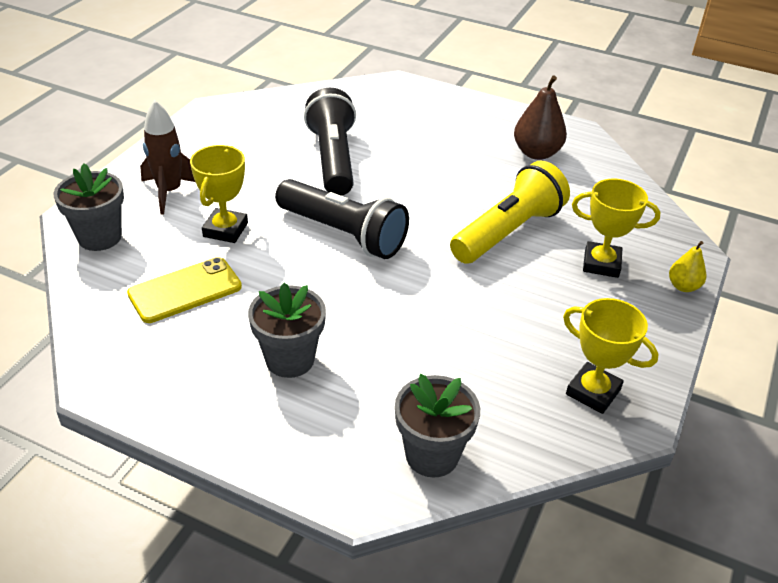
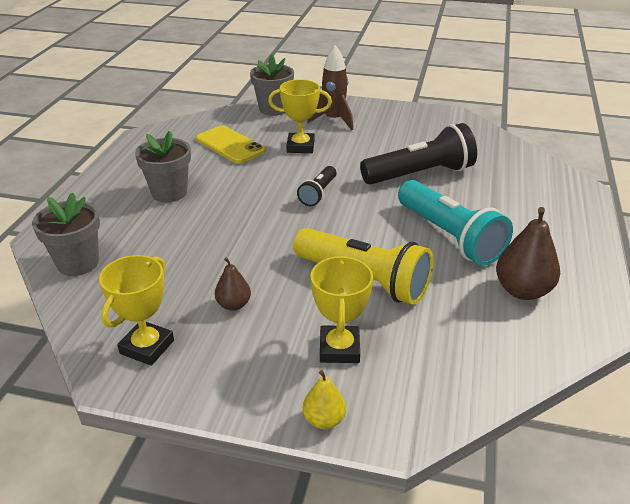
camera: 80 degrees right, 5 degrees down
(343, 234) = (318, 193): black flashlight -> black flashlight, size x0.52
(451, 169) = (450, 236): none -> turquoise flashlight
(533, 322) = (233, 305): none -> brown pear

